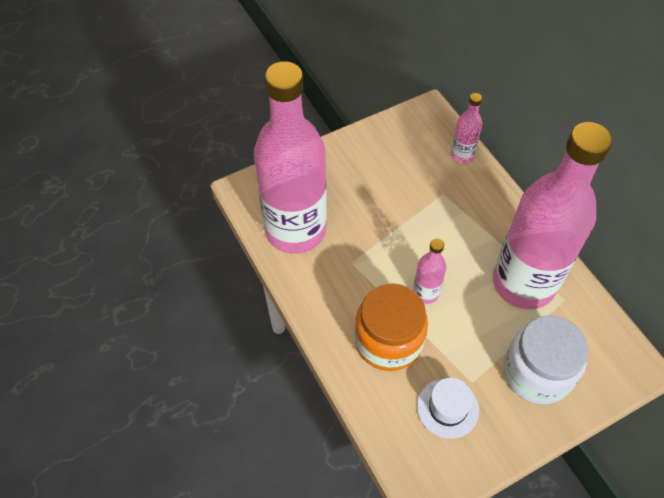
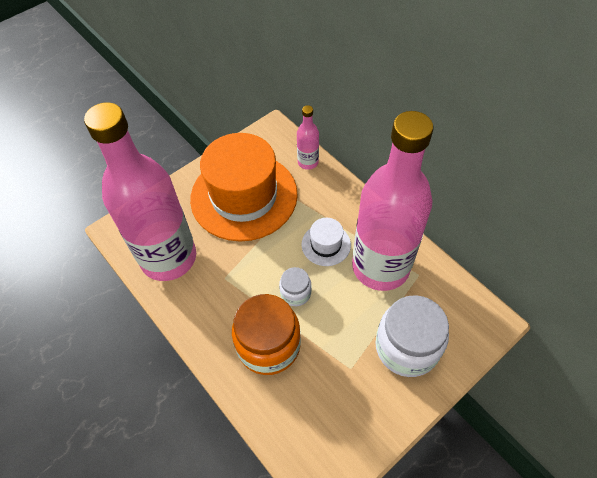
camera: 10 degrees left, 0 degrees up
(385, 179) = (244, 196): none -> orange hat
(425, 293) = (295, 293): pink bottle -> white jar
(447, 408) = (332, 398): white hat -> white hat (326, 244)

